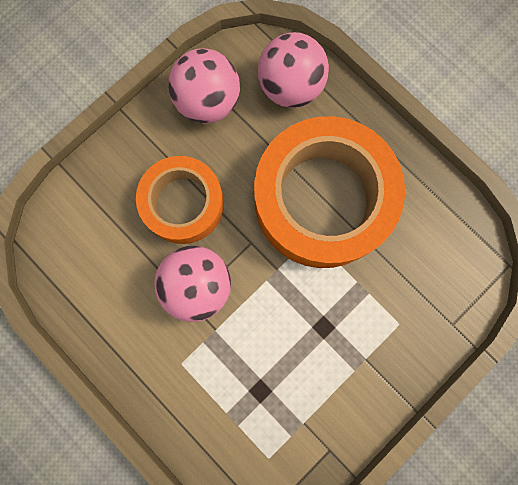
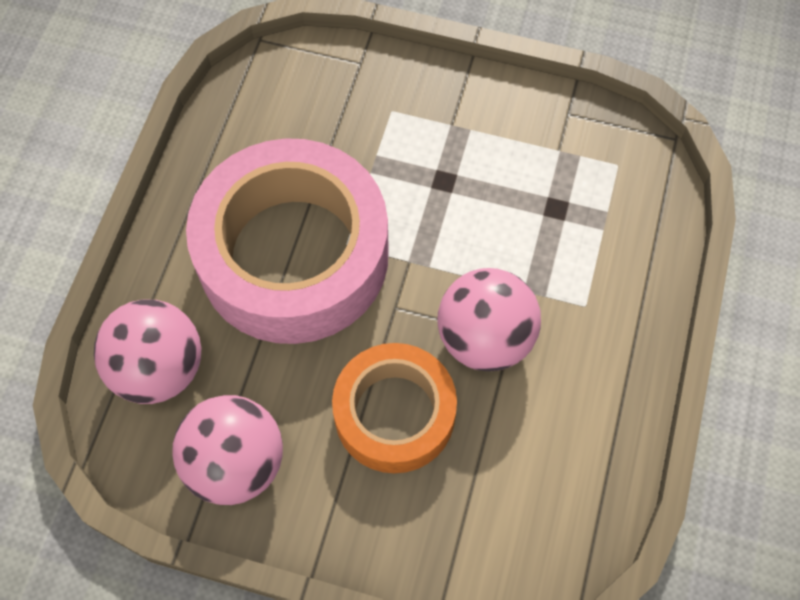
camera: 120 degrees left, 15 degrees down
(322, 200) = (293, 255): orange tape -> pink tape

